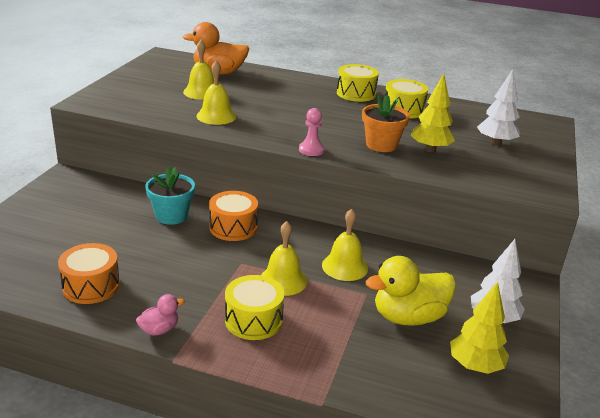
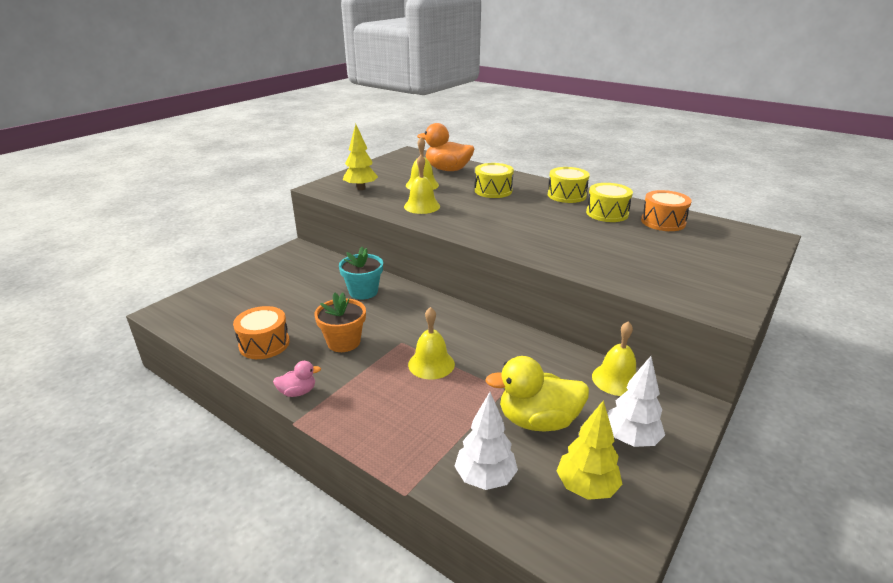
camera: 20 degrees right, 0 degrees up
(233, 227) = (411, 308): orange drum -> orange drum (663, 222)
(253, 320) = (384, 397): yellow drum -> yellow drum (493, 191)
(311, 150) = (491, 243): pink pawn -> none
(345, 266) = (497, 359): yellow bell -> yellow bell (616, 379)
(381, 145) = (564, 245): orange flower pot -> orange flower pot (343, 342)
(430, 149) = (614, 253): yellow tree -> yellow tree (361, 188)
(495, 143) = (691, 253): white tree -> white tree (485, 478)

